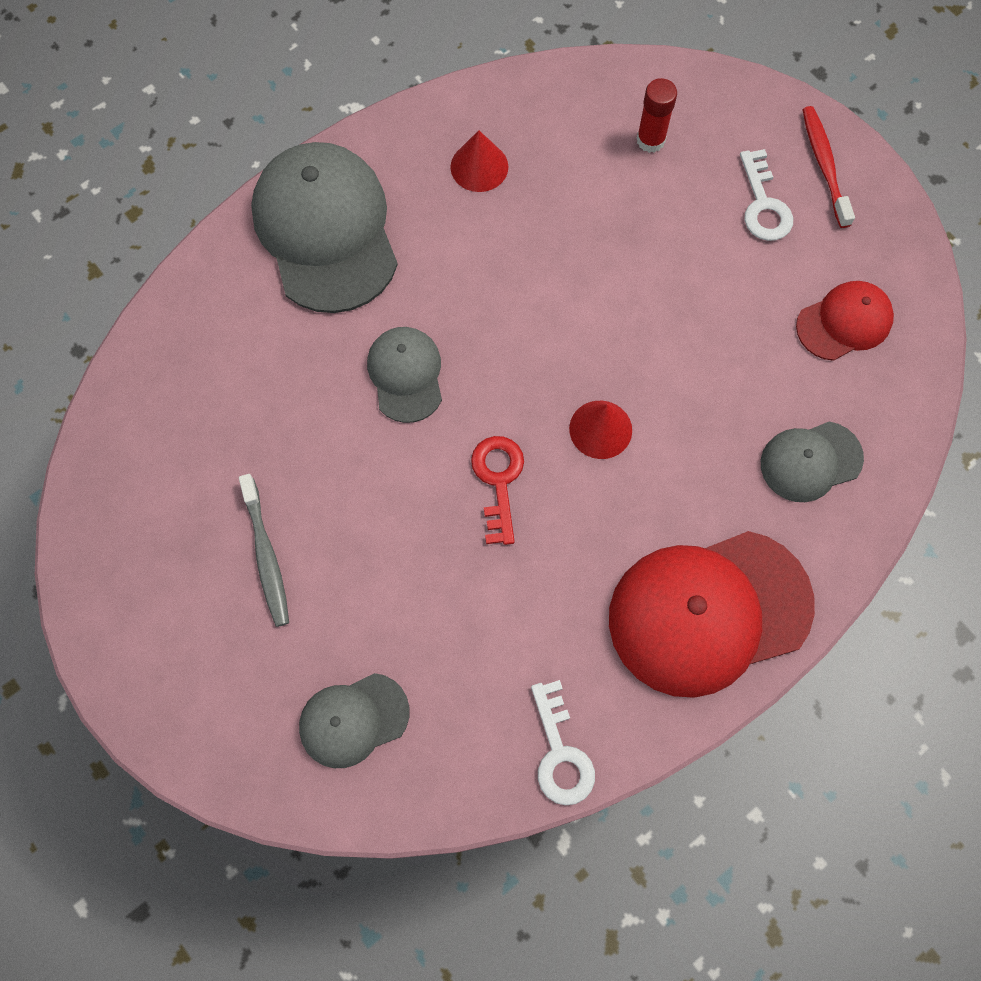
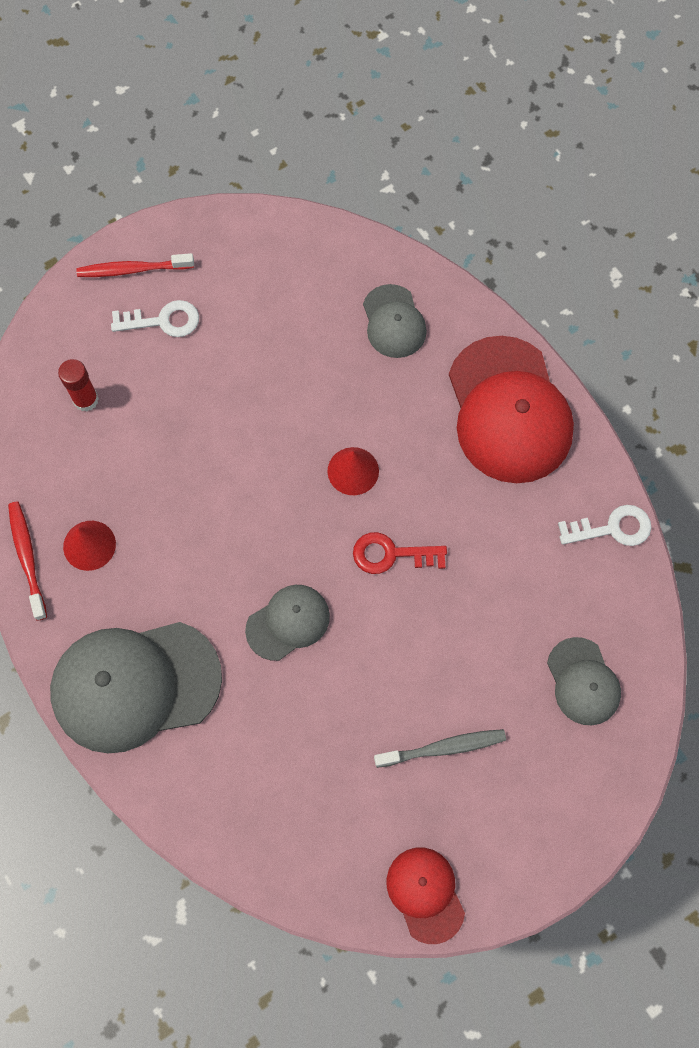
camera: 85 degrees left, 0 degrees up
(406, 375) = (288, 622): grey cap -> grey cap turned 150 degrees clockwise
(459, 111) = (27, 558): none -> red toothbrush
(844, 322) = (278, 279): red cap -> red cap (425, 894)

